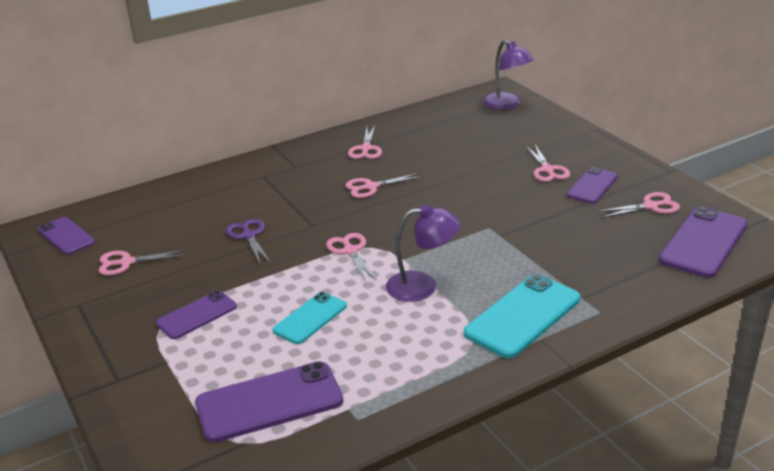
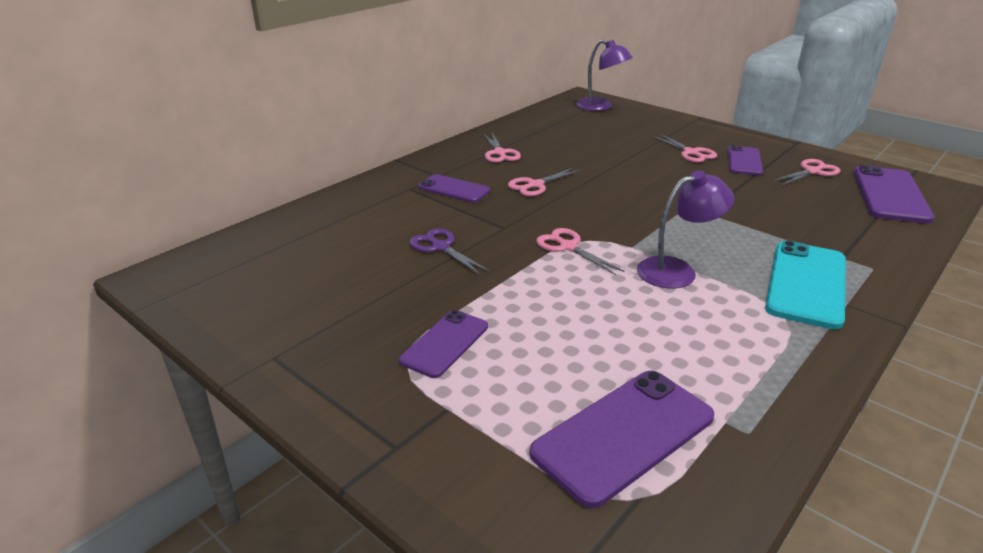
camera: 20 degrees left, 0 degrees up
(66, 236) = (206, 278): purple phone -> purple phone (454, 189)
(126, 262) = (308, 296): pink scissors -> none
(310, 318) = (586, 324): turquoise phone -> none

